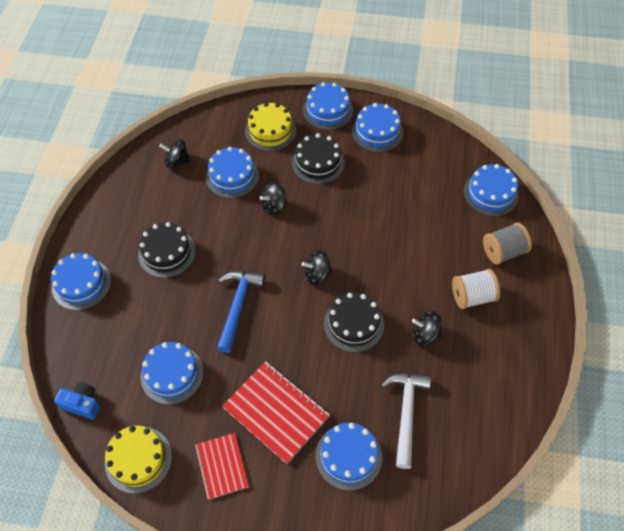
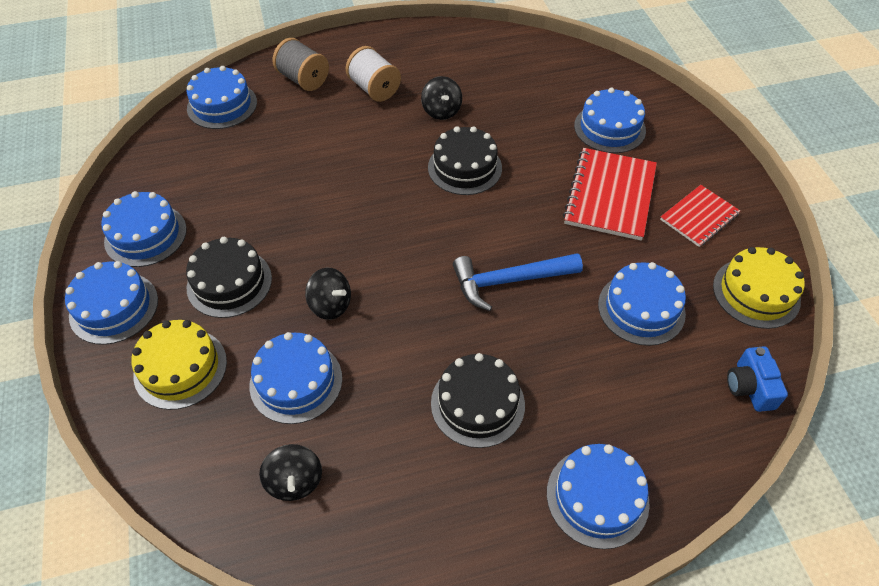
camera: 115 degrees left, 5 degrees down
(317, 274) = (417, 220): black spinning top -> none
(406, 413) = (537, 102): white hammer -> none

